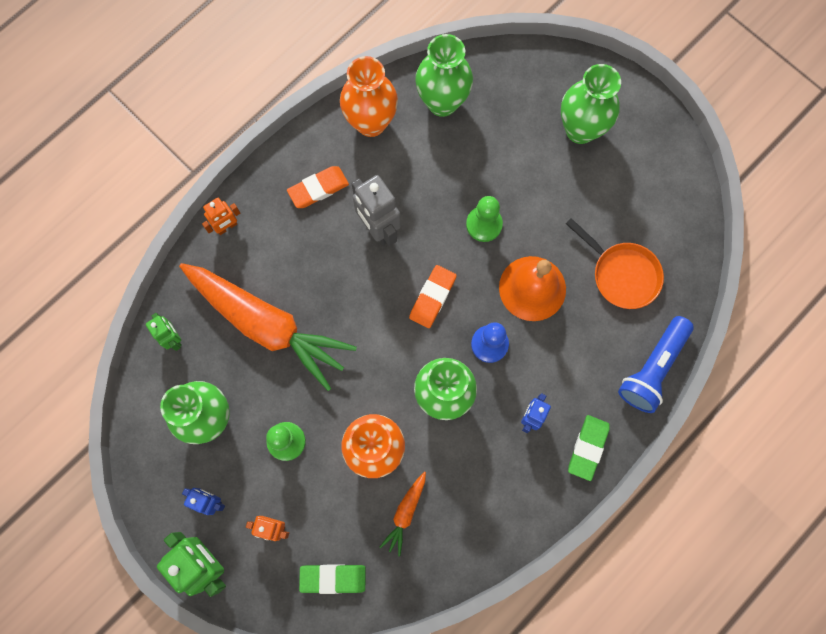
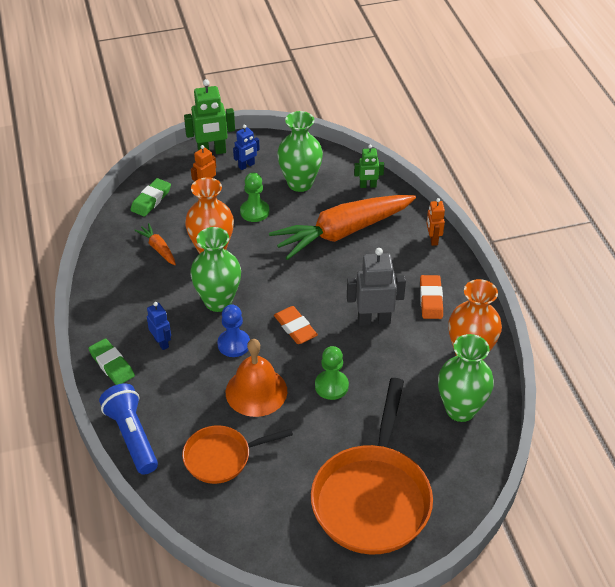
camera: 120 degrees right, 30 degrees down
(580, 129) = (372, 498): green vase -> orange pan

